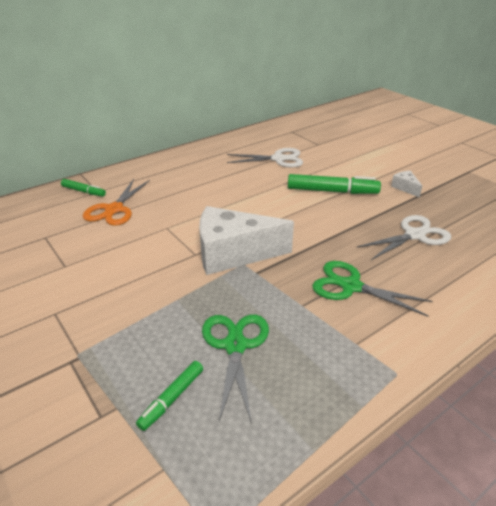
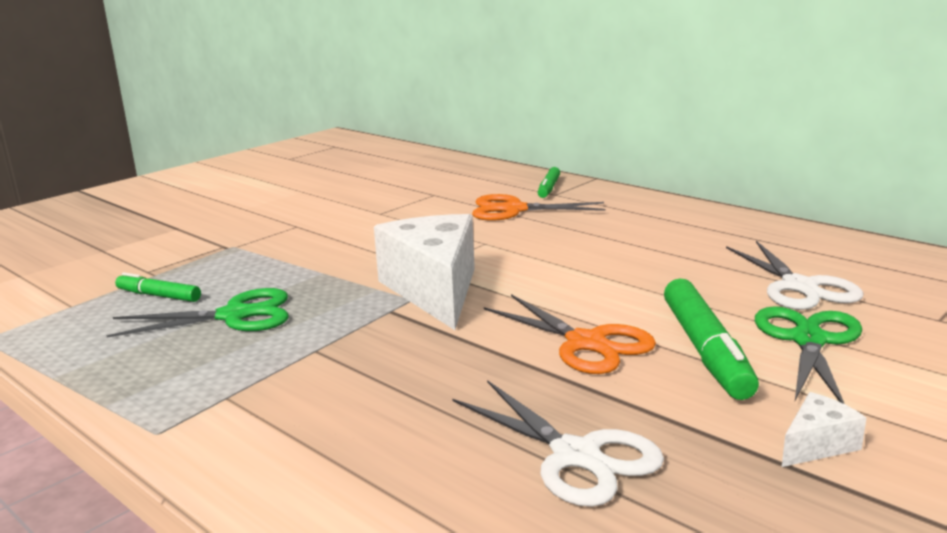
camera: 80 degrees right, 15 degrees down
(318, 217) = (586, 343): none -> orange scissors
(350, 286) = (368, 386): green scissors -> green scissors (808, 340)

